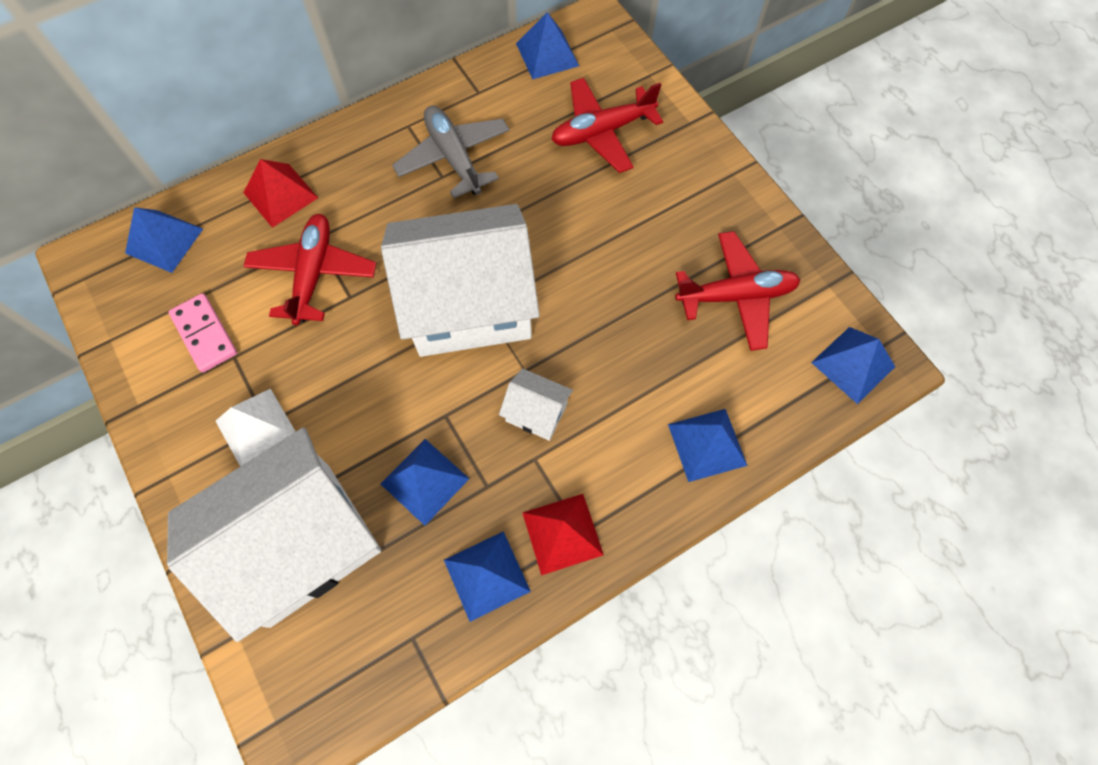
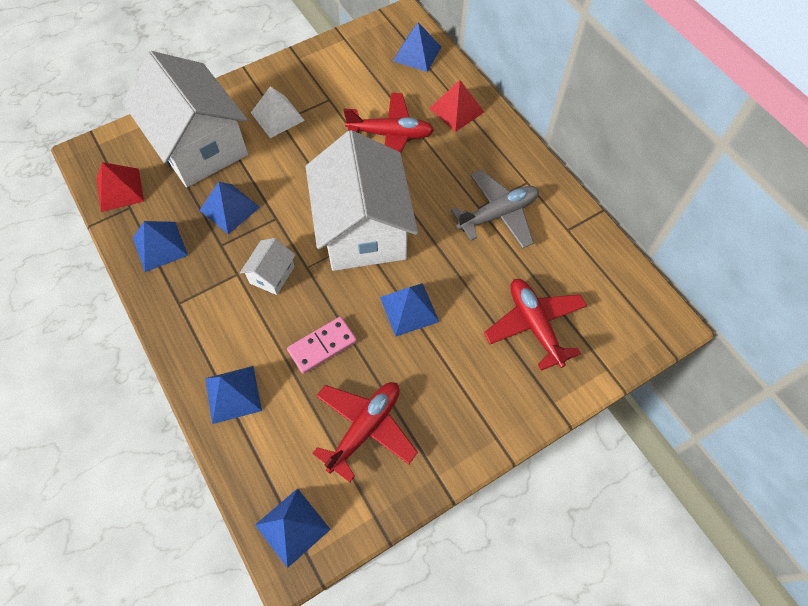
camera: 90 degrees right, 5 degrees down
(204, 334) = (346, 83): pink domino -> pink domino (322, 346)
(547, 54) = (618, 281): blue pyramid -> blue pyramid (409, 309)
(562, 533) = (180, 291): red pyramid -> red pyramid (120, 190)
(736, 296) = (365, 429): red plane -> red plane turned 135 degrees counterclockwise

